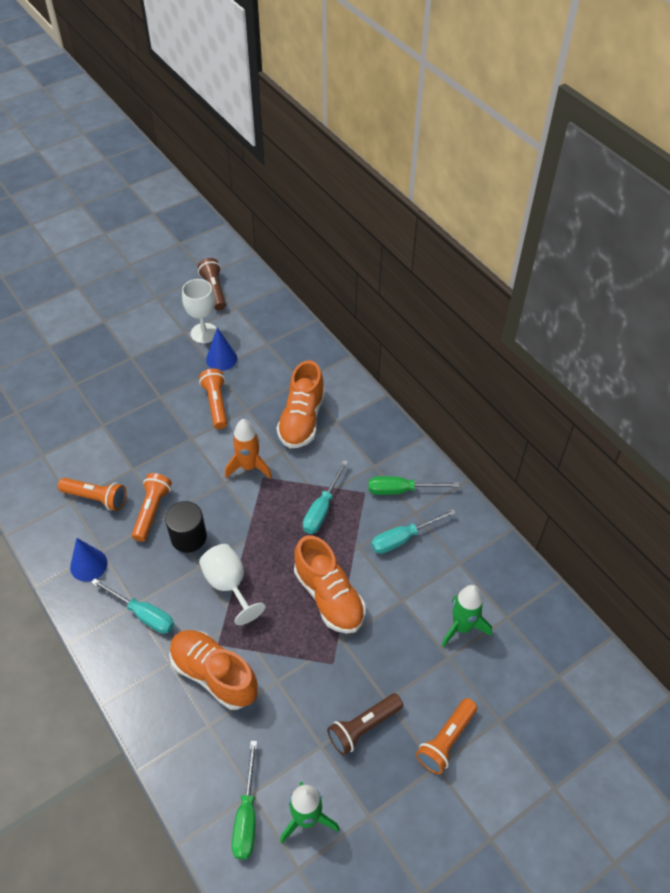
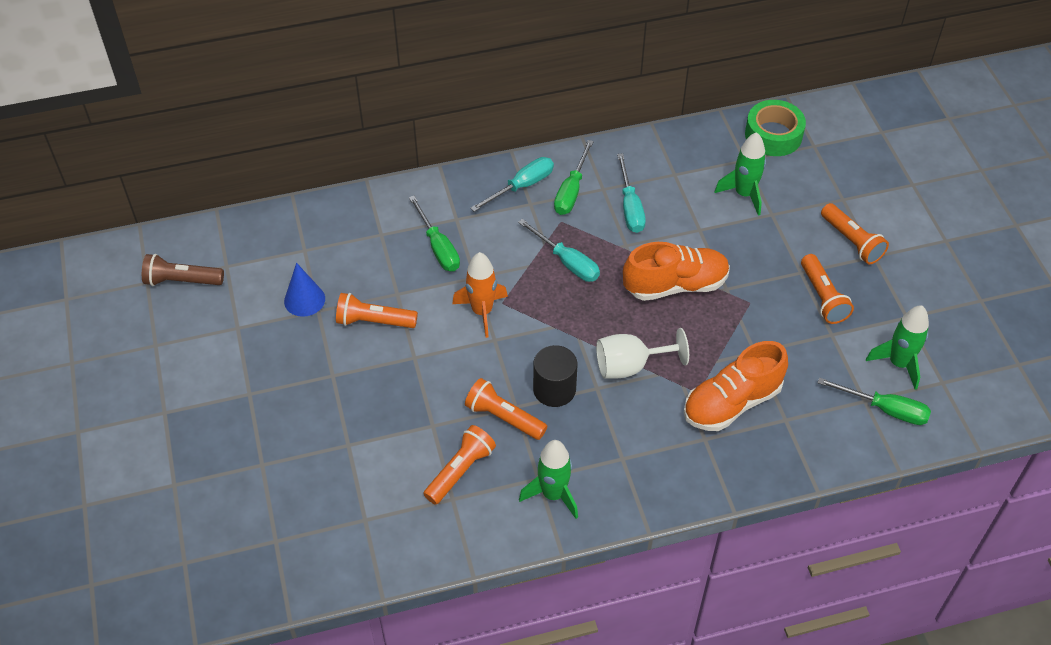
camera: 70 degrees left, 0 degrees up
(88, 565) = (553, 494): blue cone -> green rocket
(143, 614) = (638, 452): turquoise screwdriver -> turquoise screwdriver (522, 186)
(204, 333) = (251, 308): white goblet -> none
(302, 420) = (438, 247): orange shoe -> green screwdriver
(363, 727) = (822, 297): brown flashlight -> orange flashlight
(552, 635) = (773, 135): none -> green tape

